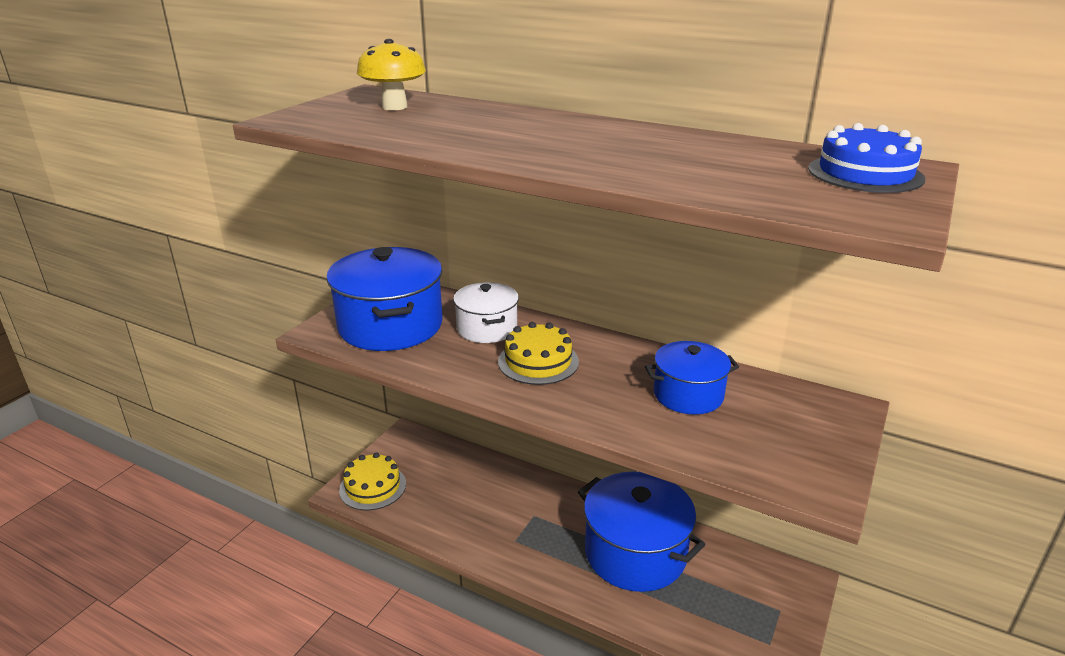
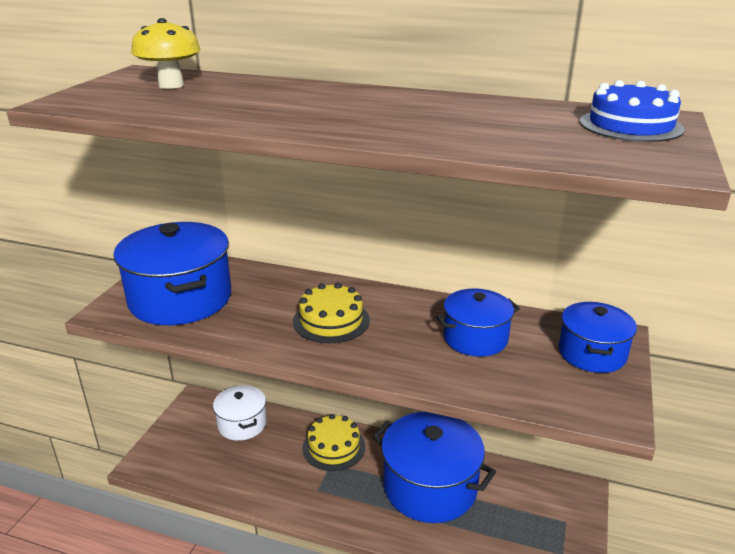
camera: 10 degrees left, 0 degrees up
(372, 487) = (171, 455): yellow cake -> yellow cake (334, 447)
(487, 328) = (275, 293): white pot -> white pot (242, 424)
(815, 424) = (592, 353): none -> blue pot

